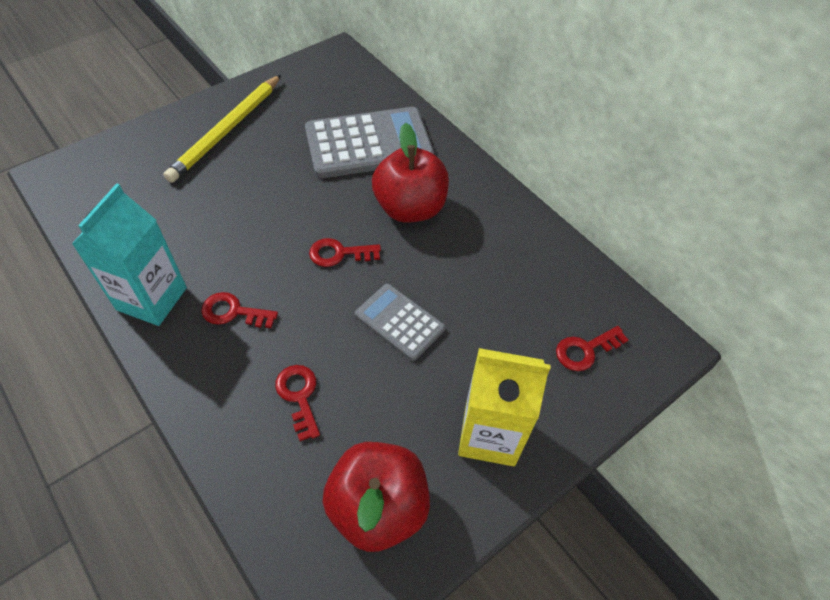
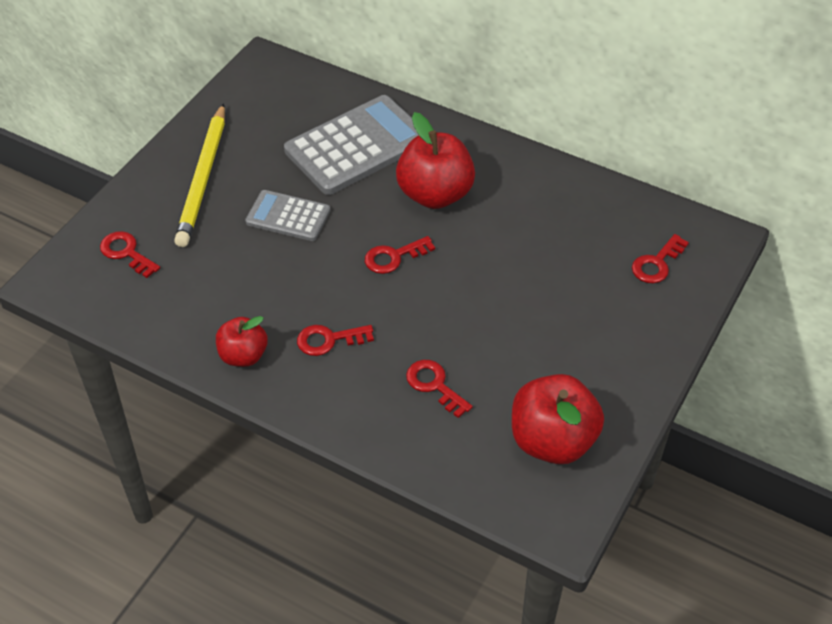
camera: 20 degrees left, 5 degrees down
(124, 172) = (126, 253): none -> red key
(152, 299) = (243, 355): turquoise carton -> red apple
(399, 322) = (485, 296): grey calculator -> grey calculator (288, 216)
(489, 435) = (612, 356): yellow carton -> none

